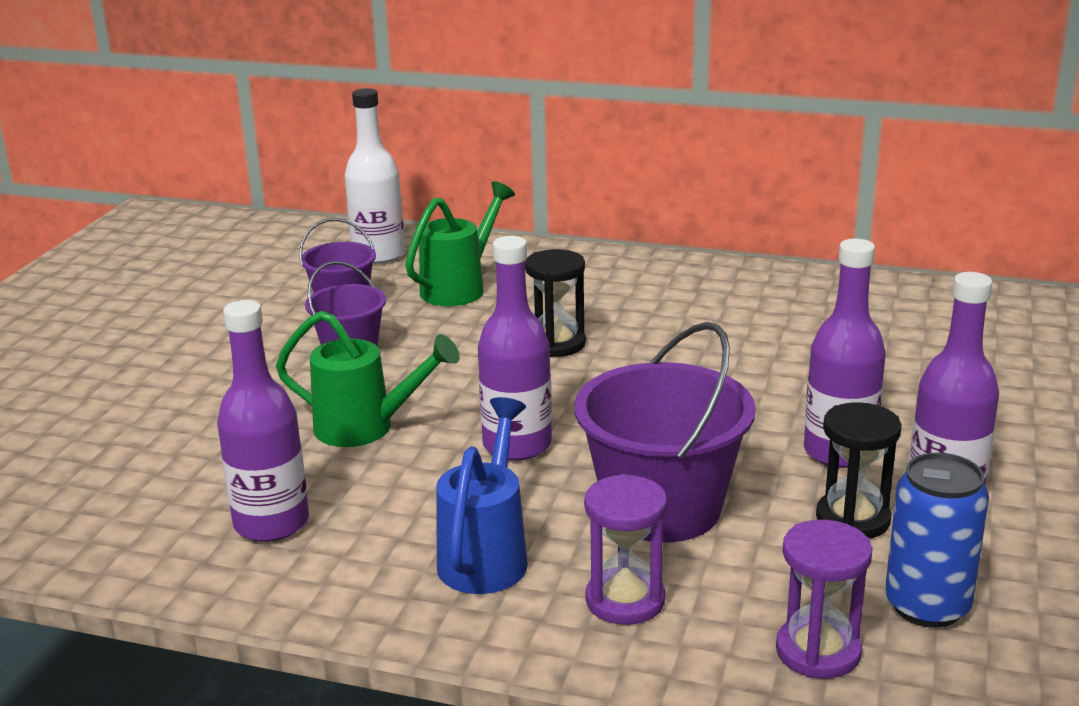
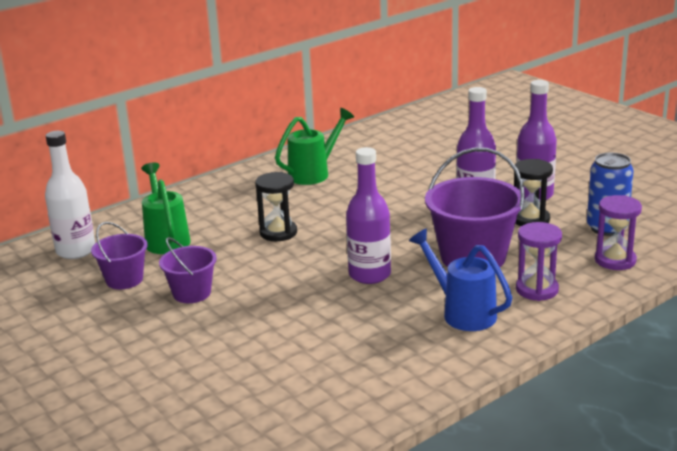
camera: 55 degrees left, 0 degrees up
(271, 523) = (359, 367): purple bottle -> none
(366, 428) = (293, 312): green watering can -> green watering can (314, 173)

